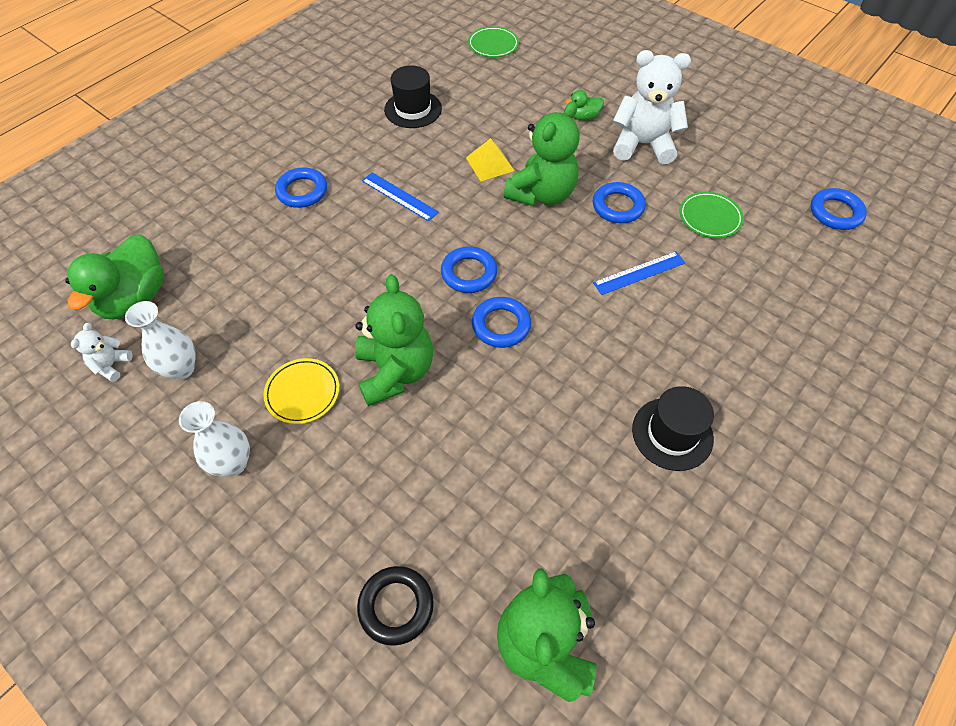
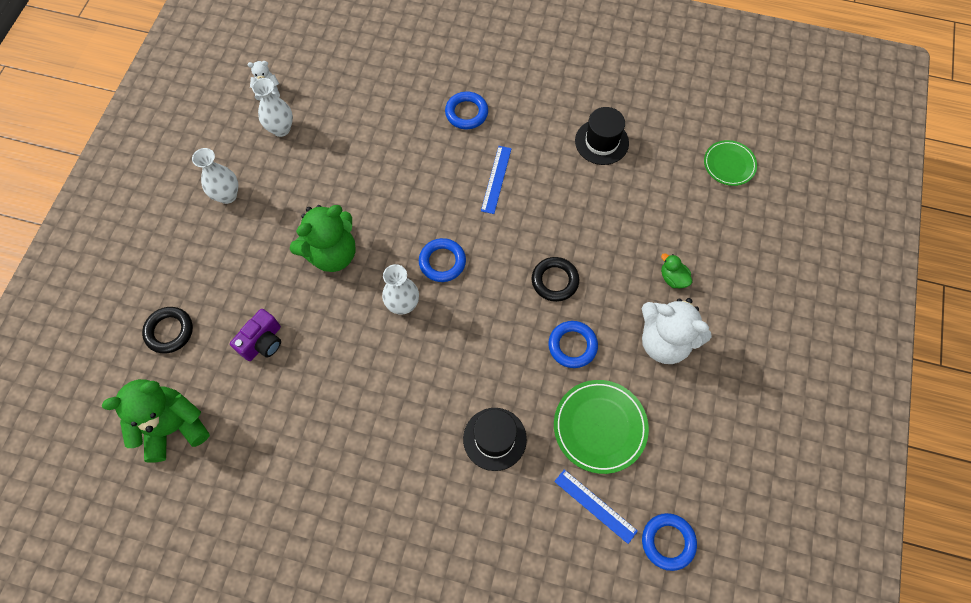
camera: 65 degrees right, 10 degrees up
(134, 298) = (322, 71): green duck -> none
(302, 392) = (292, 206): yellow plate -> none
(474, 488) = (263, 342): none -> purple camera
(490, 164) = (568, 227): yellow pyramid -> none
(501, 325) = (403, 305): blue ring -> white vase
(542, 194) = (555, 281): green teddy bear -> black ring
(639, 273) = (504, 387): blue ruler -> blue ruler (595, 505)
(643, 145) = (664, 341): white teddy bear -> white teddy bear turned 135 degrees clockwise
(672, 433) = (357, 460): black hat -> black hat (494, 439)
(710, 217) = (600, 427): green plate -> green plate, size x1.55

